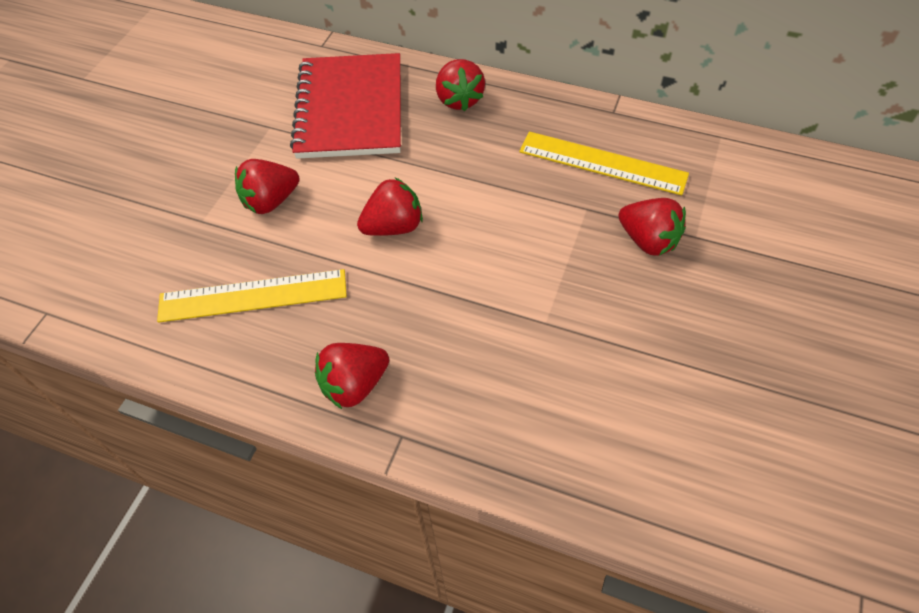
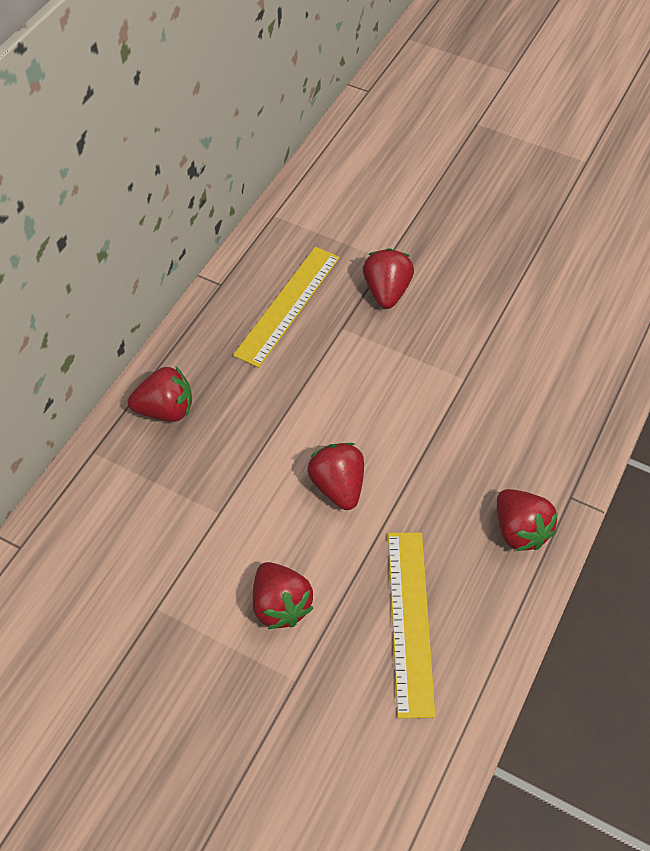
camera: 85 degrees left, 0 degrees up
(350, 109) = (150, 519): red notebook -> none
(648, 240) = (386, 291): red strawberry -> red strawberry turned 45 degrees counterclockwise

